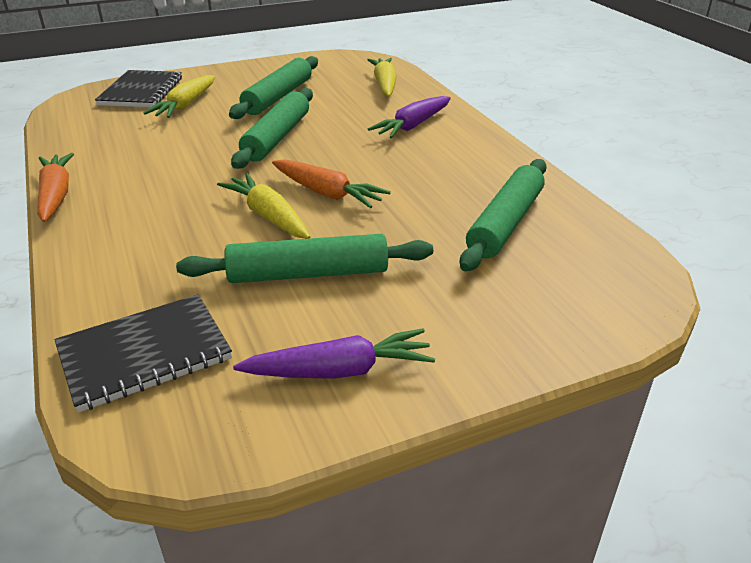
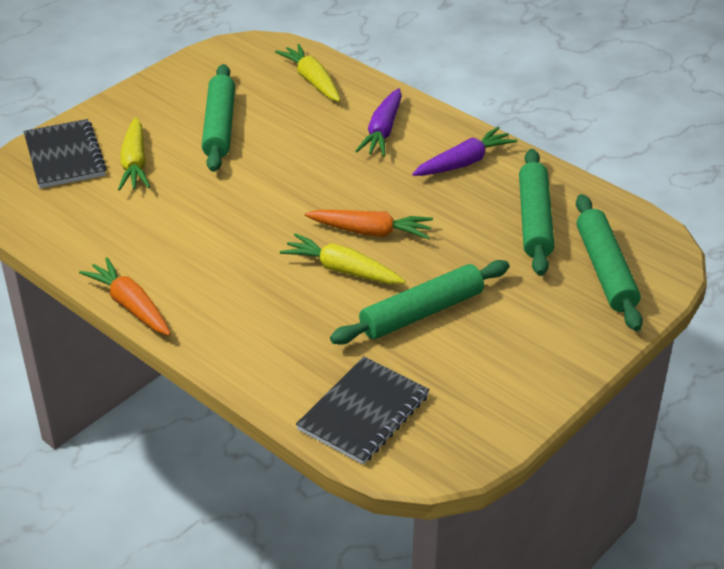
camera: 25 degrees left, 5 degrees up
(277, 137) = (268, 180): green rolling pin -> green rolling pin (606, 270)
(340, 370) = (506, 378): purple carrot -> purple carrot (464, 162)

